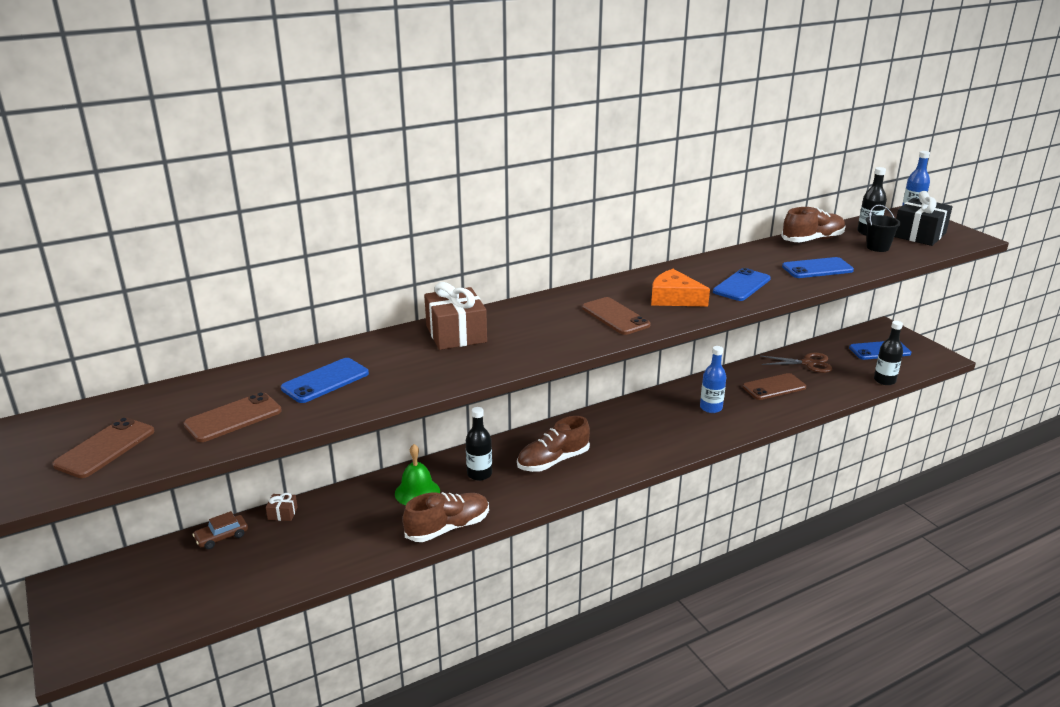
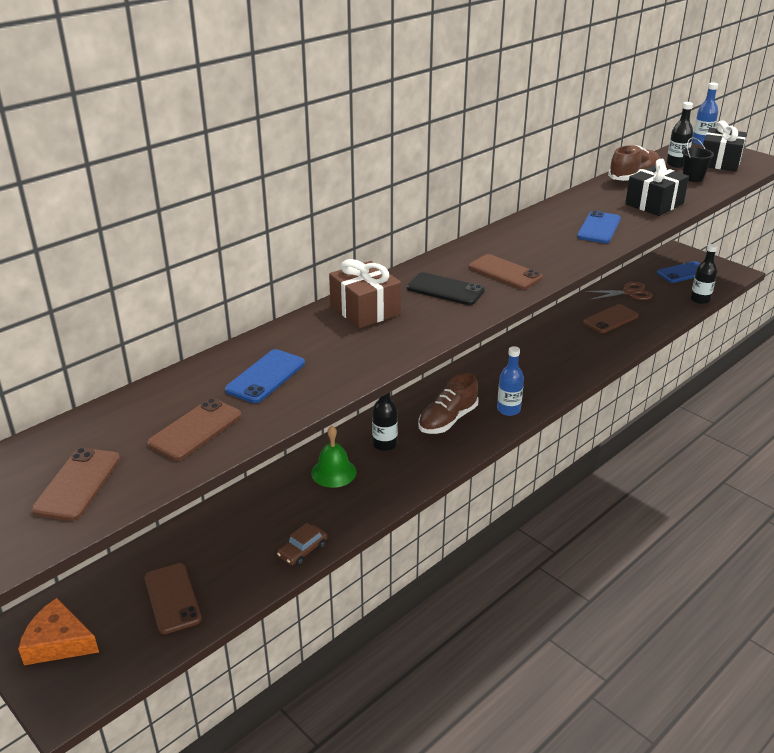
camera: 15 degrees left, 5 degrees up
(213, 580) = (172, 598): none -> brown phone
(222, 537) = (157, 552): brown car -> brown car (303, 550)
(282, 513) = (209, 517): brown gift -> none
(448, 528) = (381, 502): brown shoe -> none
(545, 325) = (445, 289): none -> black phone
(674, 298) = (547, 248): orange cheese -> orange cheese (58, 642)
(711, 408) = (565, 347): blue bottle -> blue bottle (508, 409)
(817, 268) = (654, 204): blue phone -> black gift

